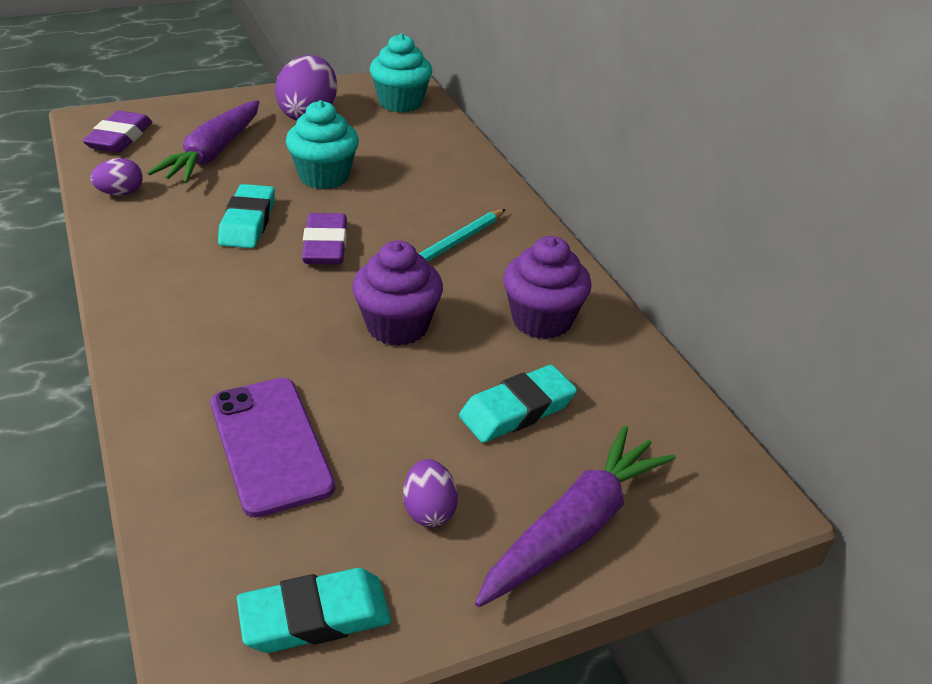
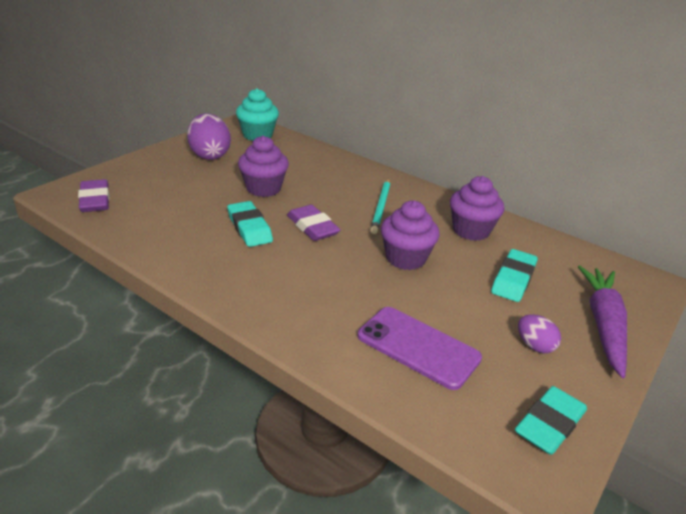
camera: 30 degrees left, 5 degrees down
(121, 193) = (141, 235): purple egg -> none
(213, 153) = (175, 193): purple carrot -> none
(324, 176) = (263, 188): turquoise cupcake -> purple cupcake

